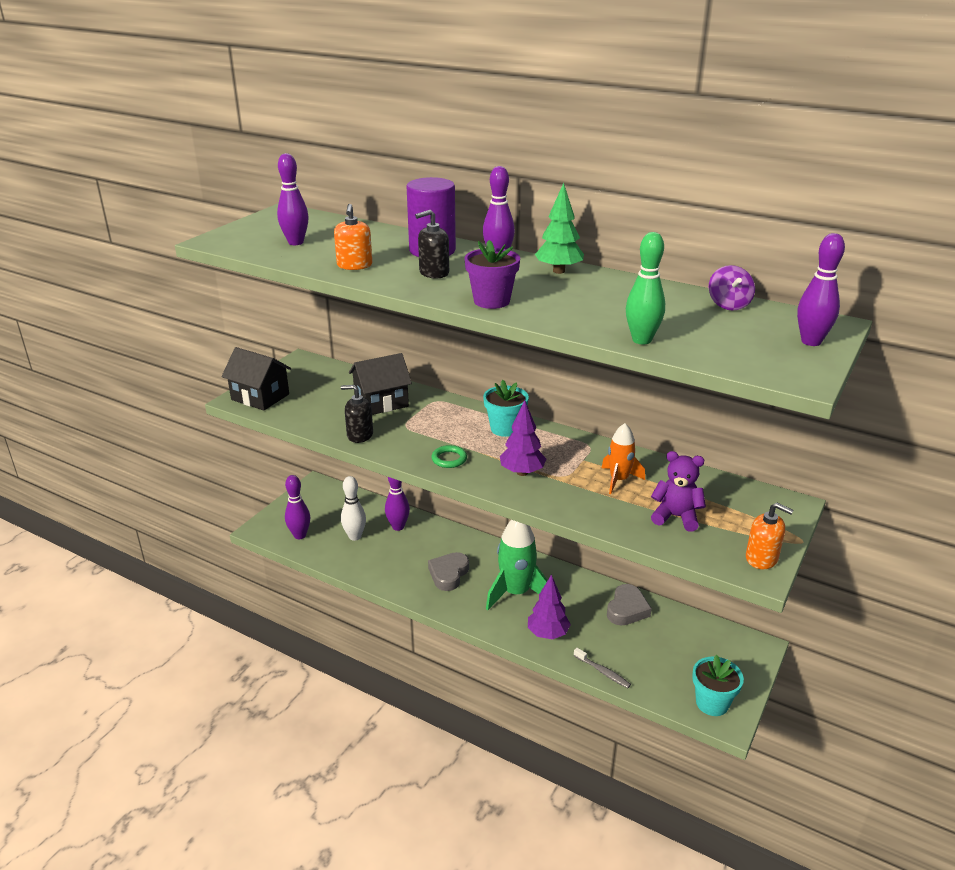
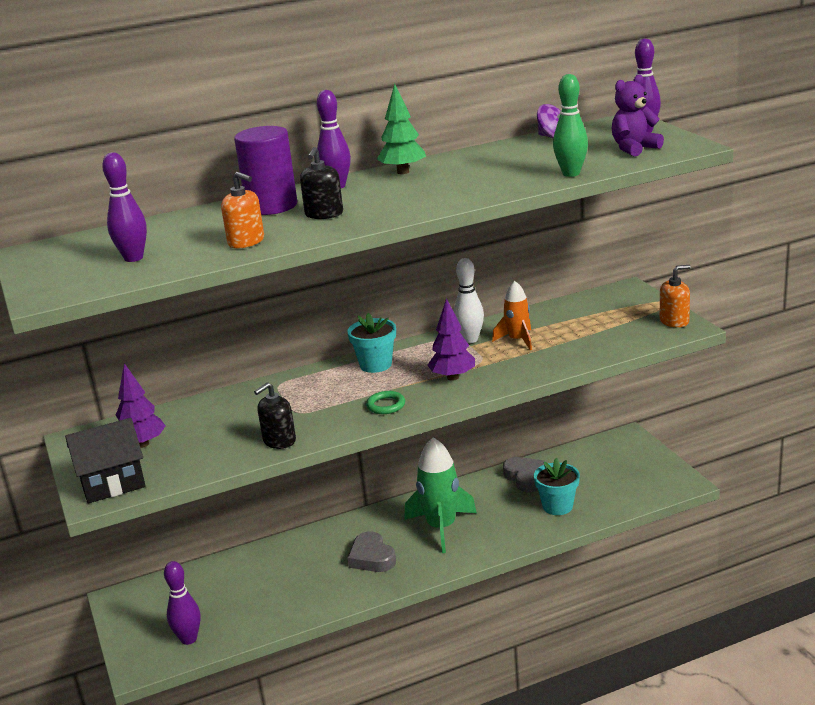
camera: 50 degrees left, 5 degrees down
(355, 536) = (241, 599): white bowling pin -> white bowling pin (470, 339)
(381, 402) = (237, 413): black house -> none
(398, 527) = (263, 564): purple bowling pin -> none
(491, 301) = (422, 205): purple flower pot -> none
(548, 634) = (510, 530): purple tree -> purple tree (143, 444)
(603, 672) = (582, 520): grey toothbrush -> none
(676, 517) = (591, 334): purple teddy bear -> purple teddy bear (634, 149)
(712, 703) = (662, 482): turquoise flower pot -> turquoise flower pot (557, 506)

